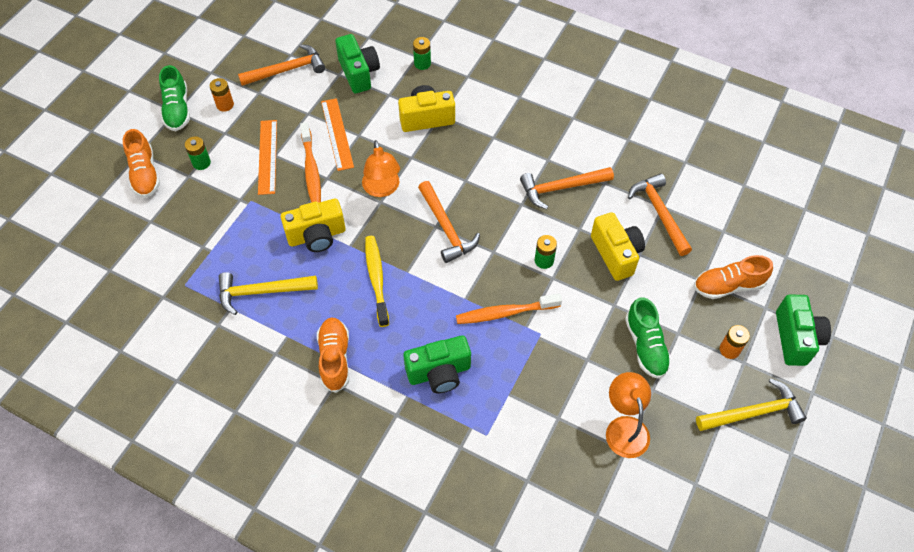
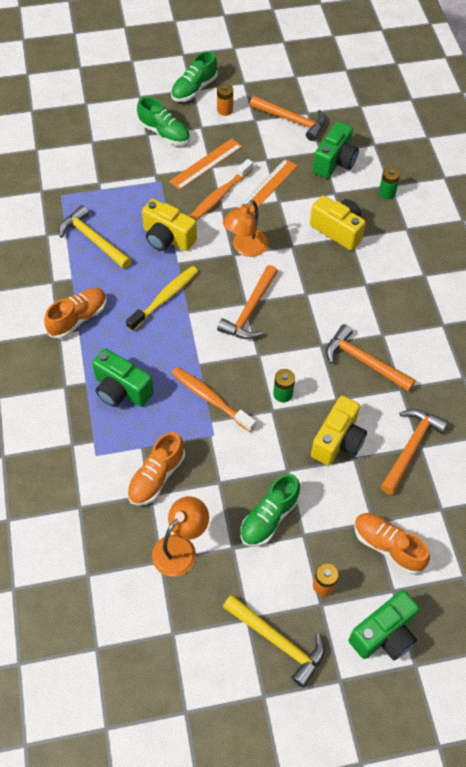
camera: 50 degrees right, 0 degrees up
(145, 174) = (126, 111): orange shoe -> orange shoe (156, 477)
(201, 163) = (164, 133): green battery -> green shoe

